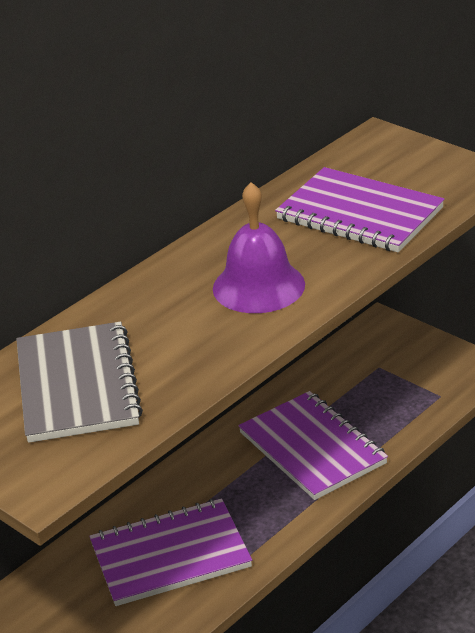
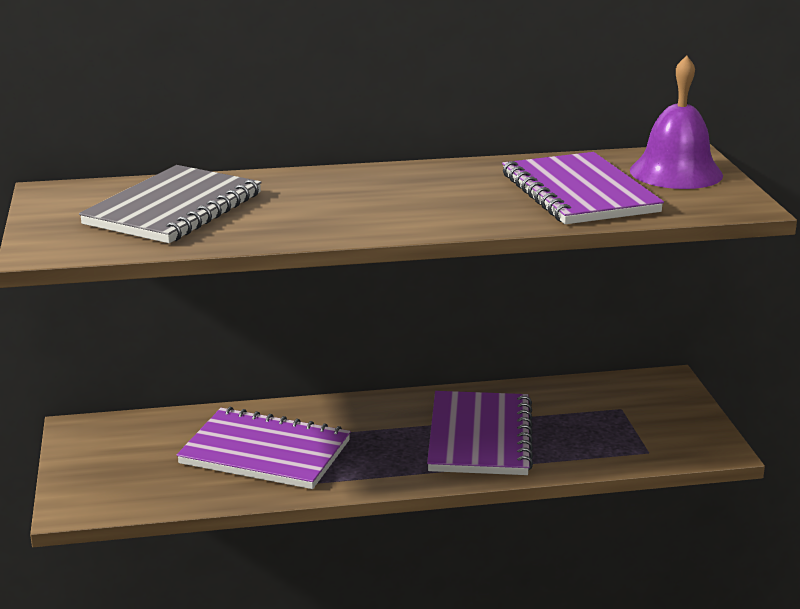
camera: 35 degrees right, 10 degrees down
(258, 286) = (411, 205): purple bell -> purple bell (676, 172)

